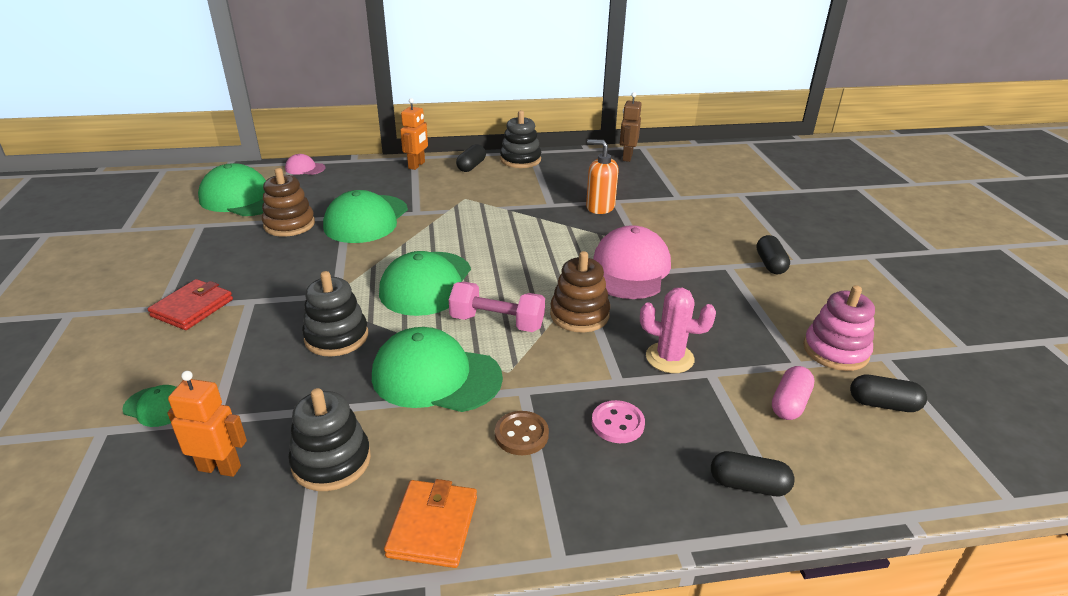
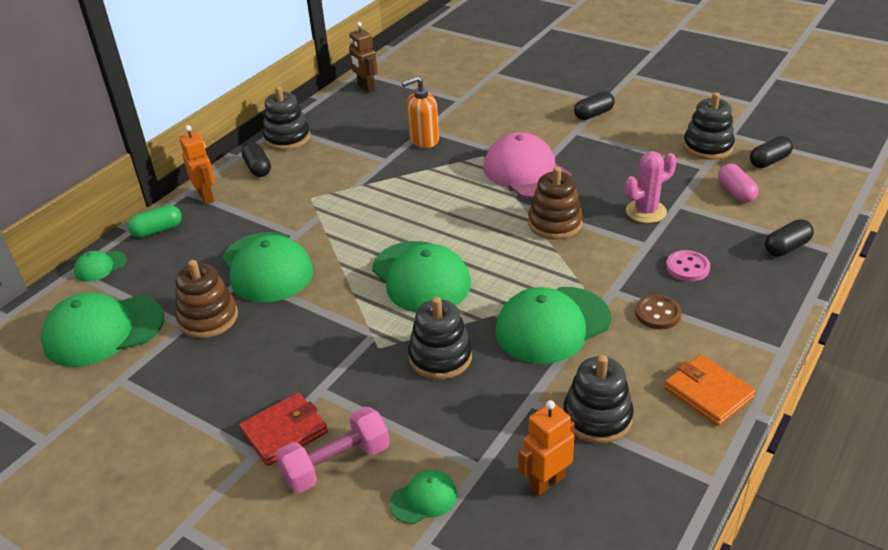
camera: 45 degrees left, 5 degrees up
(192, 308) = (284, 432): red wallet -> red wallet turned 75 degrees clockwise
(305, 168) = (100, 266): pink cap -> green cap
(361, 167) = (157, 230): none -> green capsule
(497, 322) = (519, 265): pink dumbbell -> pink dumbbell (336, 463)
(770, 264) = (593, 114): black capsule -> black capsule turned 75 degrees counterclockwise
(835, 351) = (707, 147): pink stacking toy -> black stacking toy

